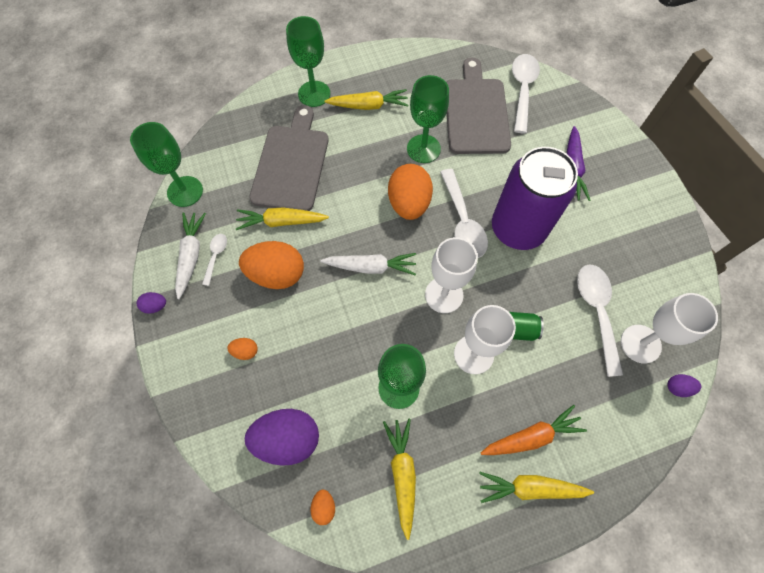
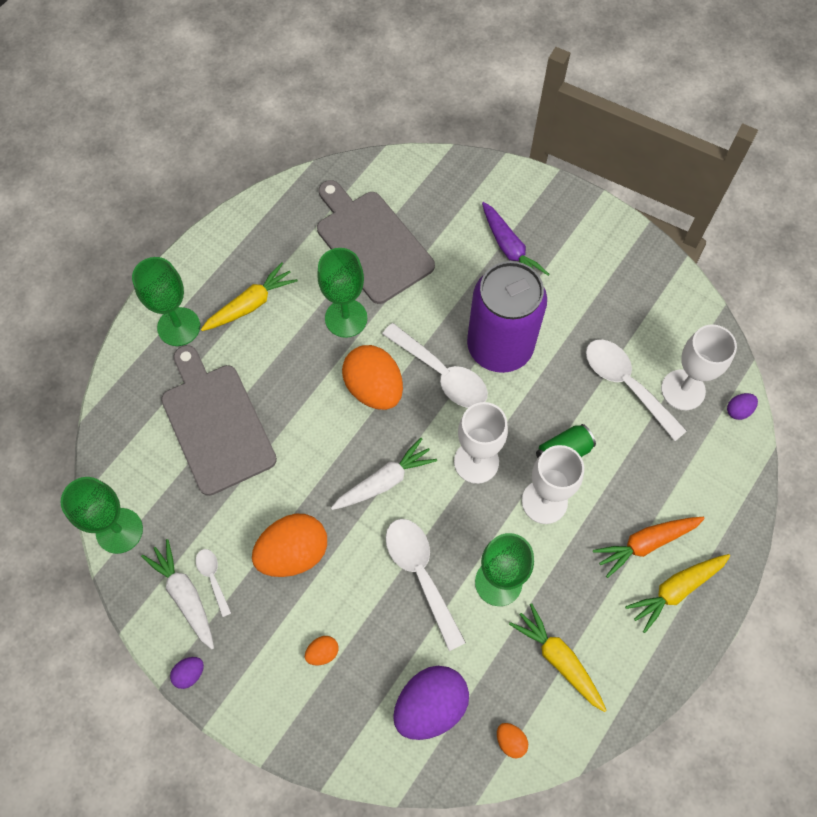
camera: 35 degrees left, 0 degrees up
(282, 222) = (255, 494): yellow carrot -> none
(522, 90) = (402, 189): white spoon -> white spoon (421, 575)
(531, 436) = (646, 543): orange carrot -> orange carrot turned 150 degrees counterclockwise

